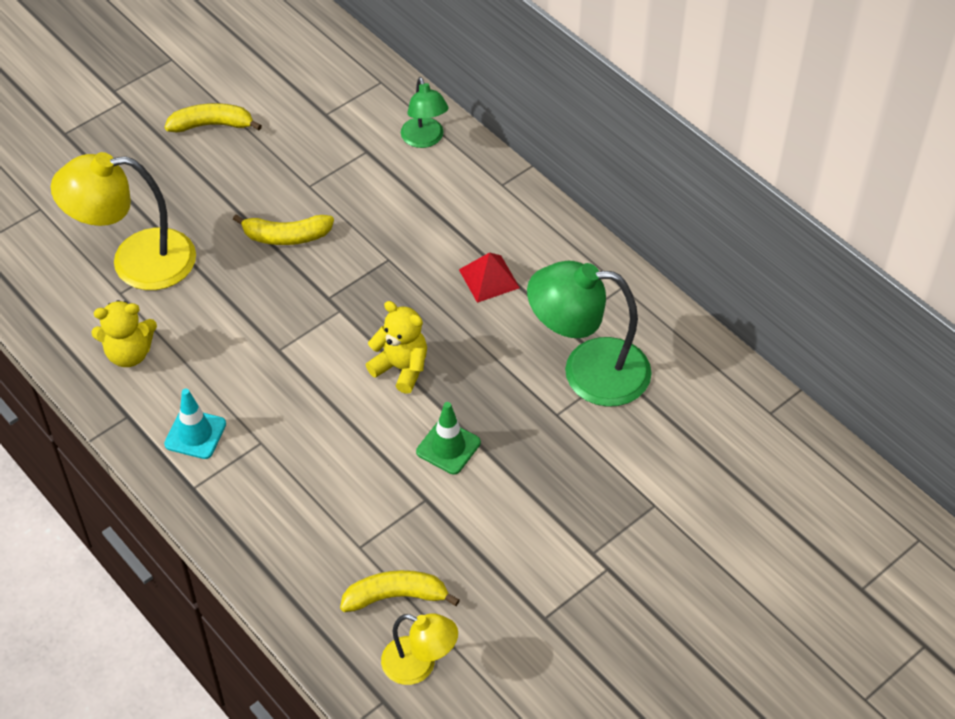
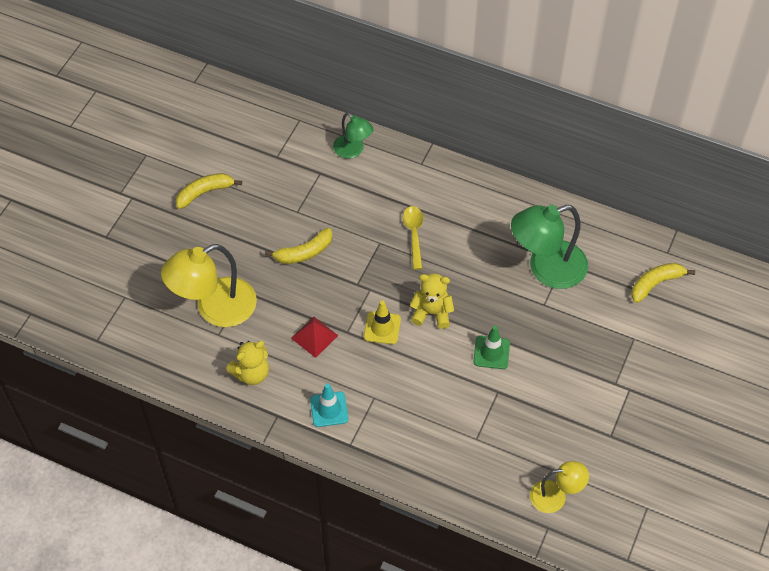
camera: 25 degrees left, 5 degrees up
(326, 362) = (382, 328): none -> yellow traffic cone
(396, 596) = (516, 460): yellow banana -> yellow banana (656, 283)
(438, 266) = (414, 235): none -> yellow spoon
(489, 278) = (450, 231): red pyramid -> red pyramid (314, 336)

